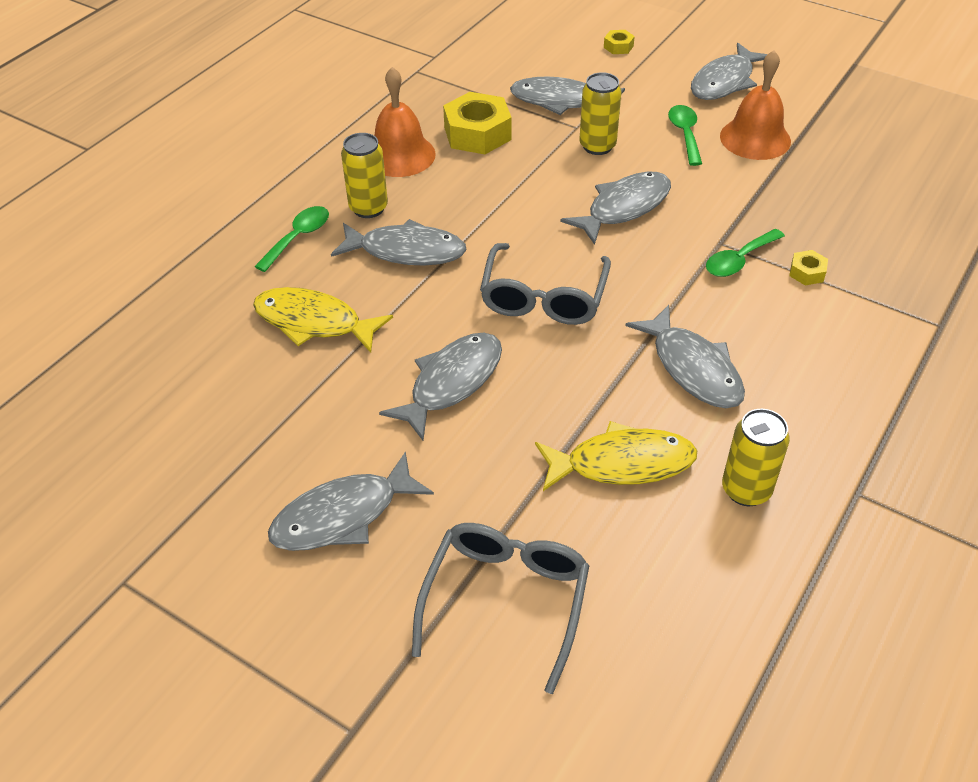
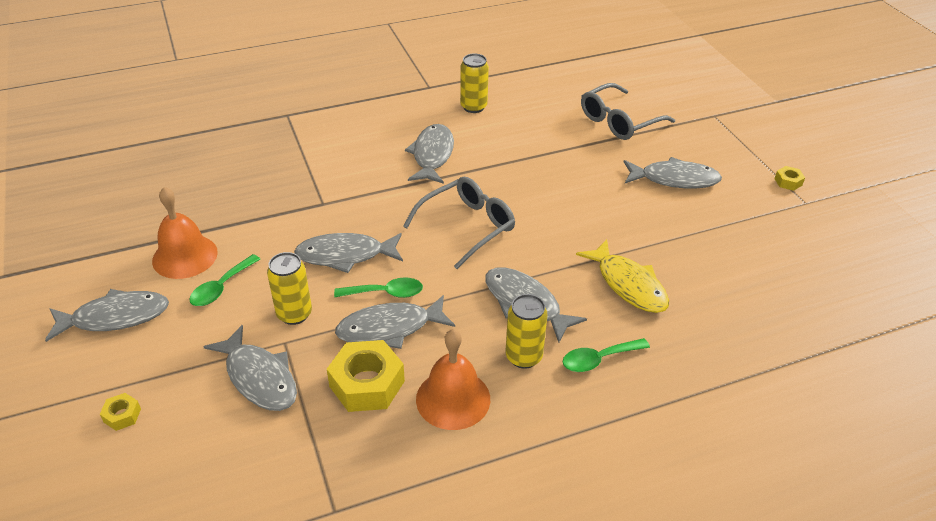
camera: 145 degrees left, 5 degrees down
(451, 383) = (569, 209): grey fish -> grey fish (390, 328)
(622, 463) = (517, 138): yellow fish -> none
(738, 260) = (329, 189): green spoon -> green spoon (386, 293)
(807, 272) = (304, 165): yellow nut -> yellow nut (788, 182)

